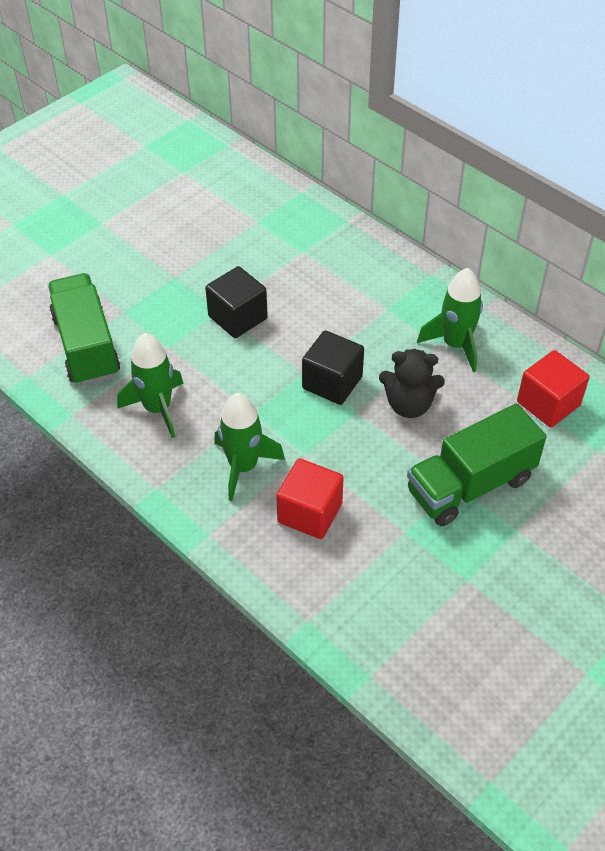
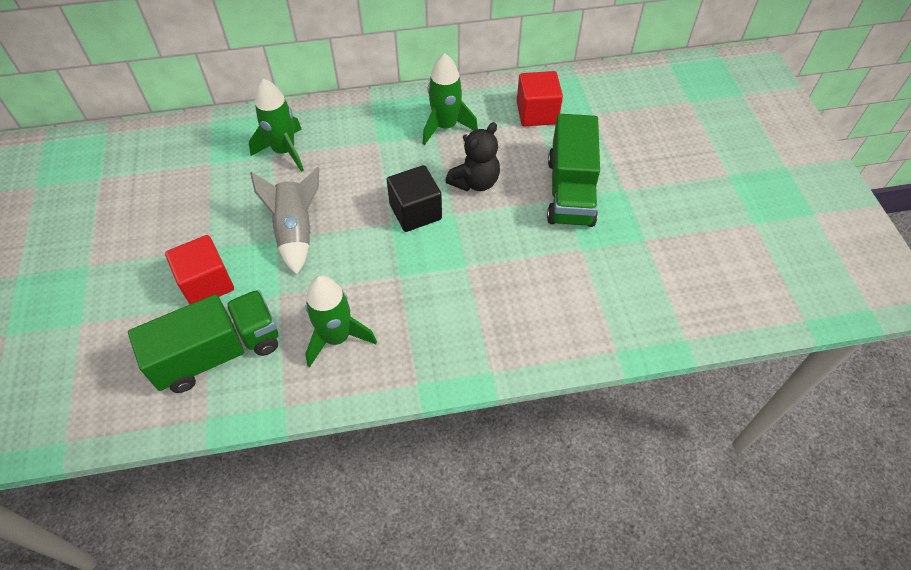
camera: 55 degrees left, 5 degrees up
(86, 346) = (218, 353): green truck -> green truck turned 135 degrees clockwise
(238, 317) = (296, 232): black cube -> grey rocket
(243, 466) = (446, 312): green rocket -> green rocket (284, 151)
(310, 513) = (522, 294): red cube -> red cube (207, 283)

